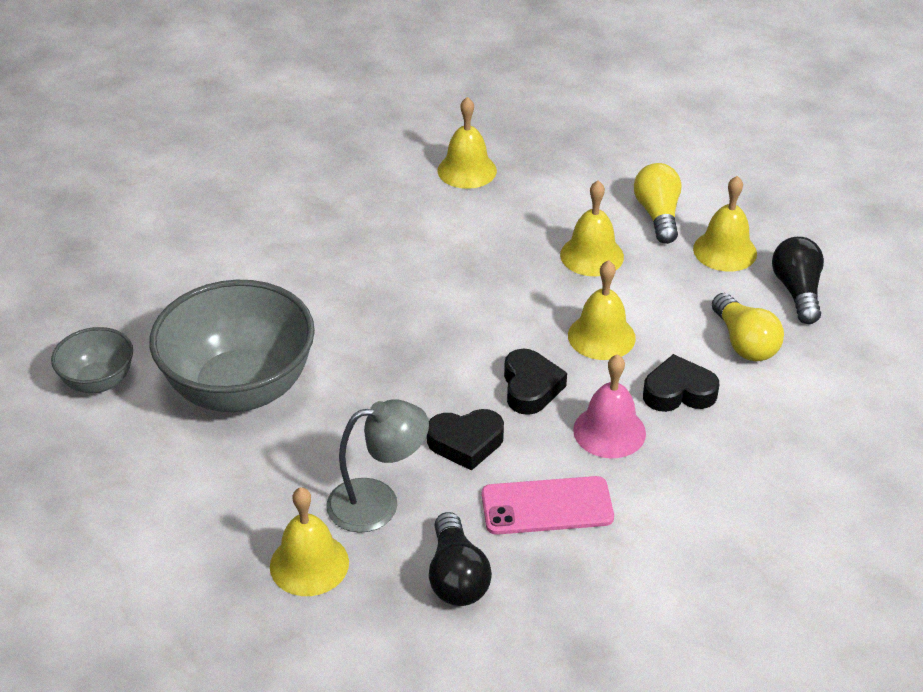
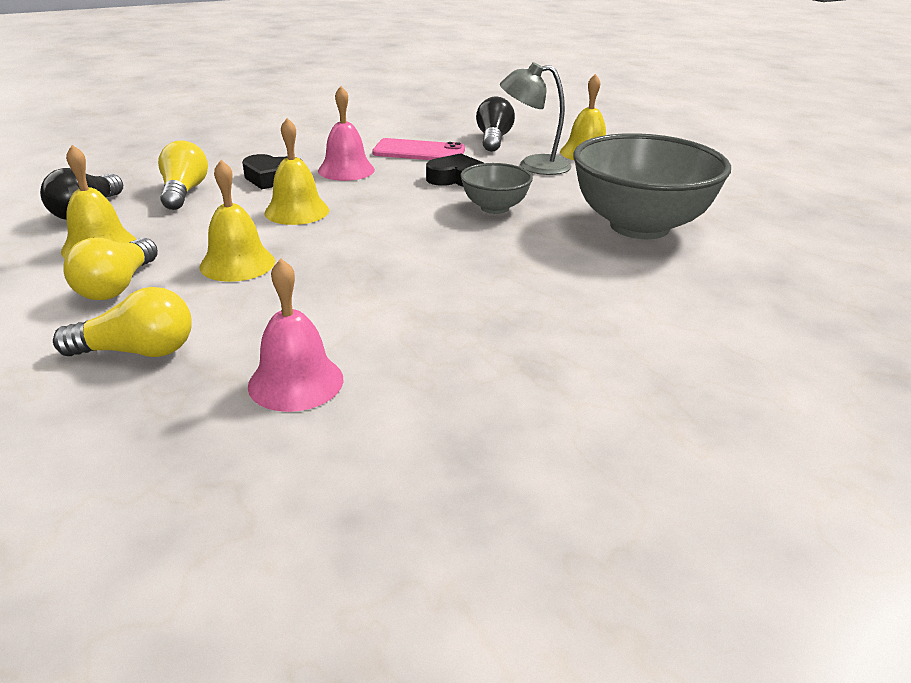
camera: 165 degrees left, 10 degrees down
(98, 381) = (780, 248): grey bowl -> grey bowl (494, 208)
(467, 170) = (296, 382): yellow bell -> pink bell
(530, 387) = (385, 195): black heart -> none
(582, 170) = (138, 351): none -> yellow light bulb

